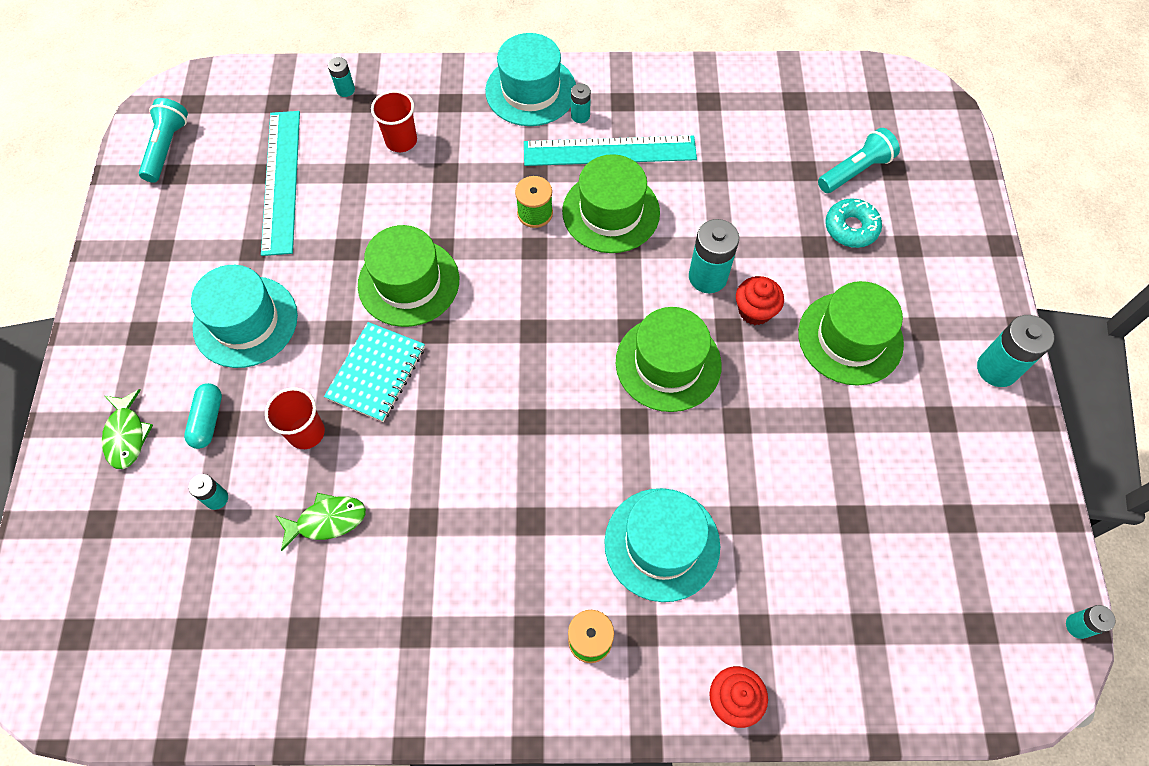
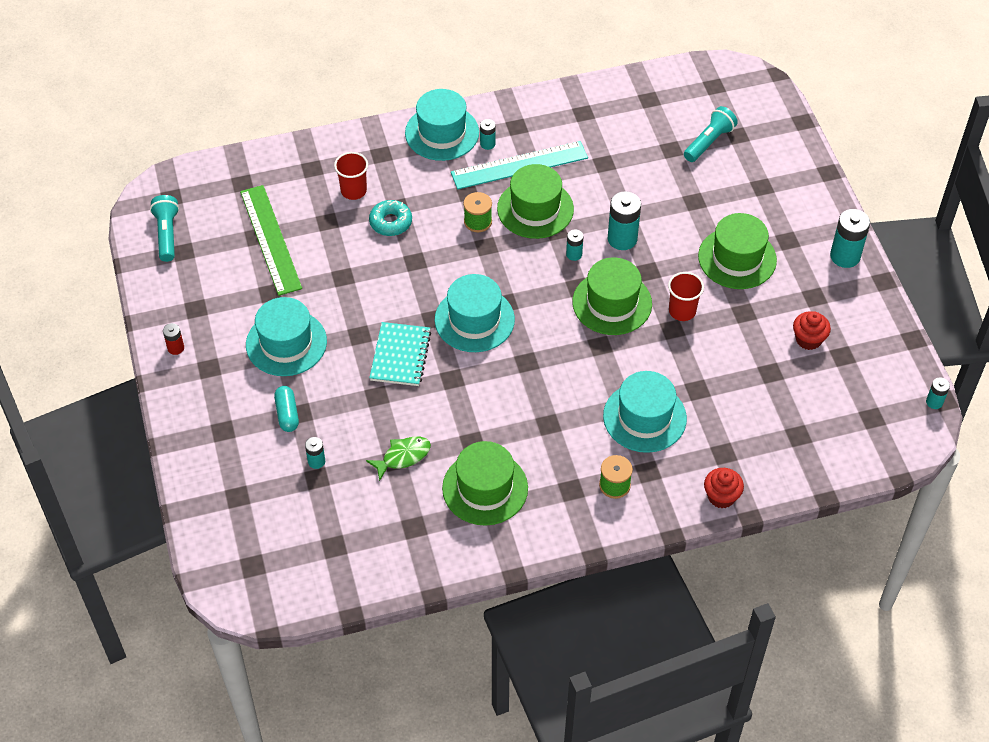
camera: 15 degrees left, 10 degrees down
(114, 296) = (176, 348): none -> red battery
(126, 435) = (230, 437): green fish -> none
(281, 181) = (270, 239): turquoise ruler -> green ruler
(306, 432) = (364, 405): red cup -> red cup (682, 311)
(345, 90) = (293, 162): turquoise battery -> turquoise battery (574, 254)
(408, 282) = (400, 290): green hat -> green hat (485, 488)
(486, 345) = (474, 320): none -> turquoise hat
(755, 311) = (663, 254): red cupcake -> red cupcake (808, 339)
(851, 228) = (717, 183): turquoise donut -> turquoise donut (390, 222)

